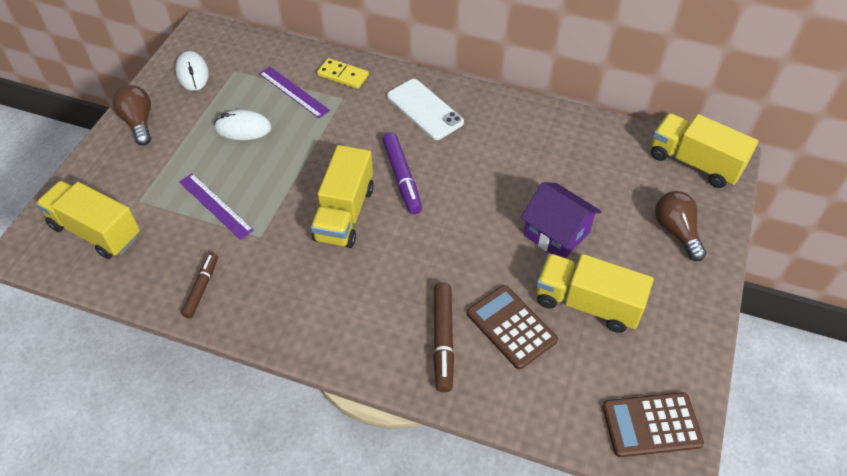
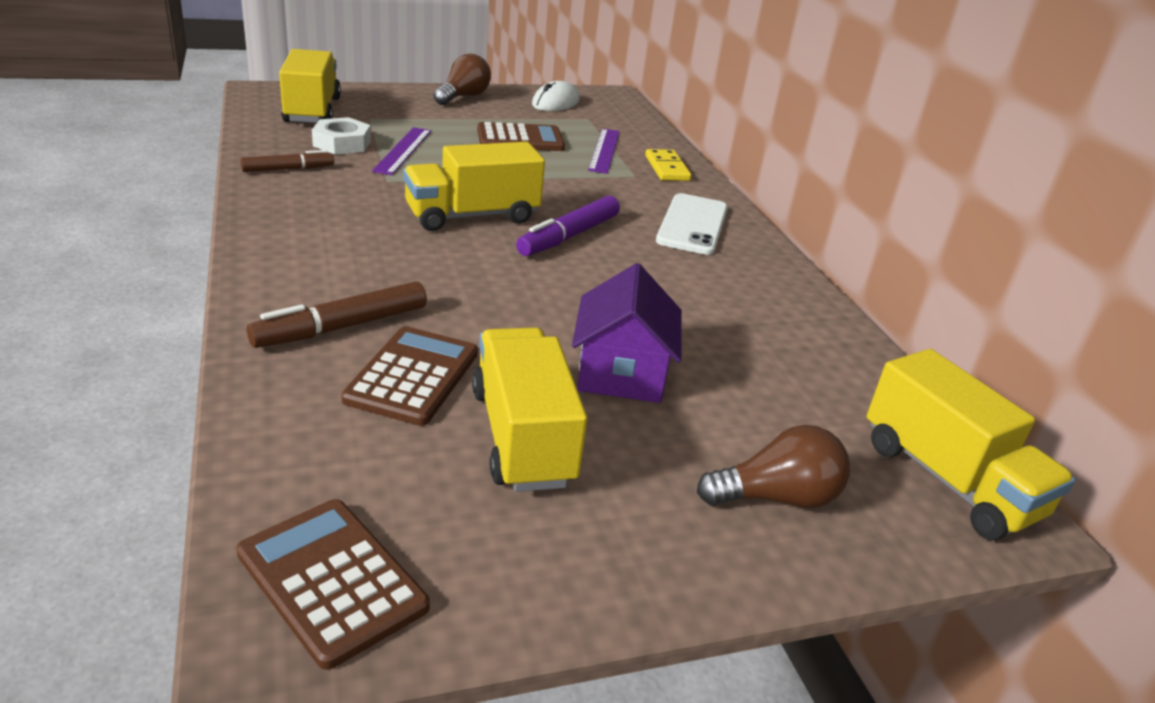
camera: 50 degrees right, 20 degrees down
(177, 237) = (342, 143): none -> white nut
(243, 128) = (520, 139): white mouse -> brown calculator
(676, 231) = (776, 497): brown light bulb -> brown light bulb turned 45 degrees clockwise
(694, 163) = (948, 479): yellow truck -> yellow truck turned 150 degrees clockwise

